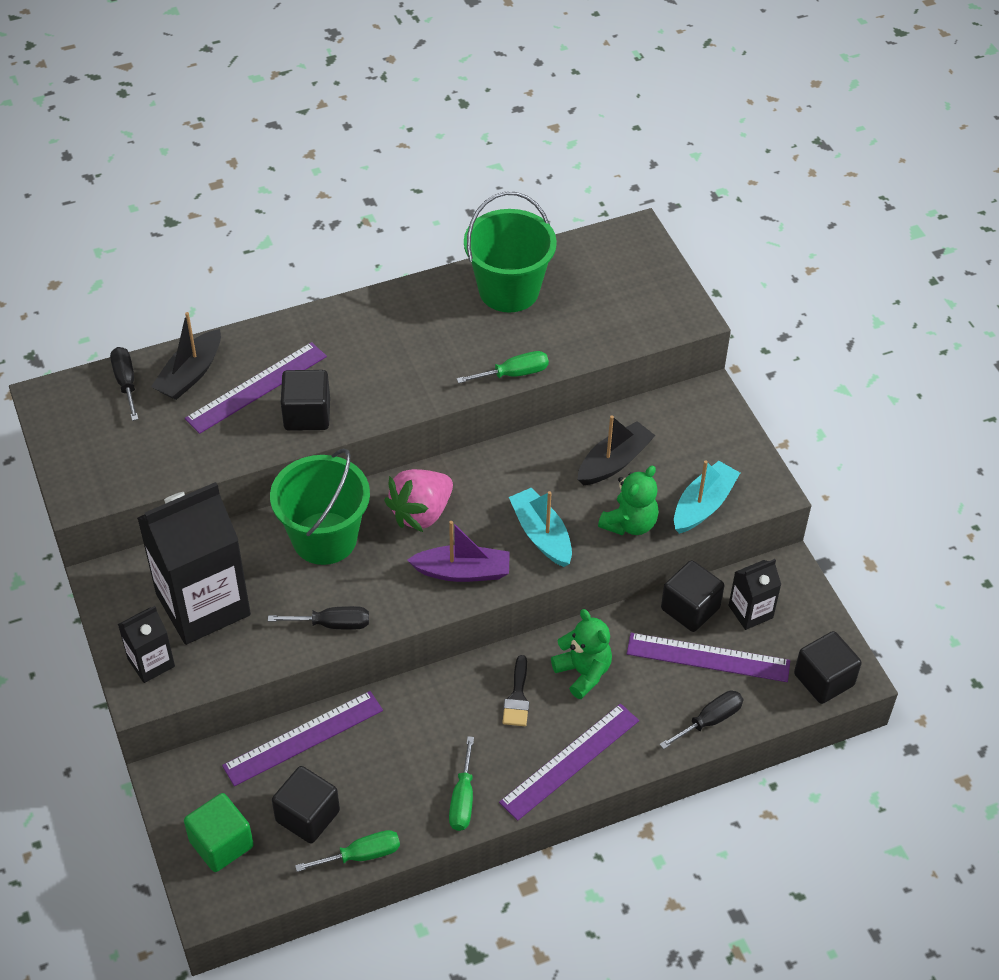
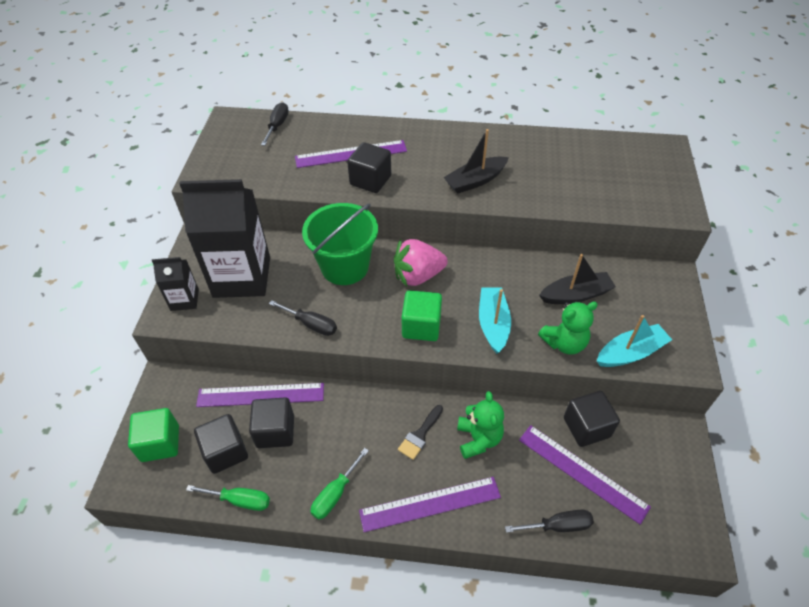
camera: 30 degrees right, 0 degrees up
(190, 374) = (317, 133): black boat -> black boat (475, 181)
(462, 572) = (421, 326): purple boat -> green cube
(509, 290) = (554, 152): green bucket -> none
(514, 374) = (526, 204): green screwdriver -> none
(750, 612) = (635, 451): black carton -> none
(823, 679) = (673, 538): black cube -> black cube (275, 431)

